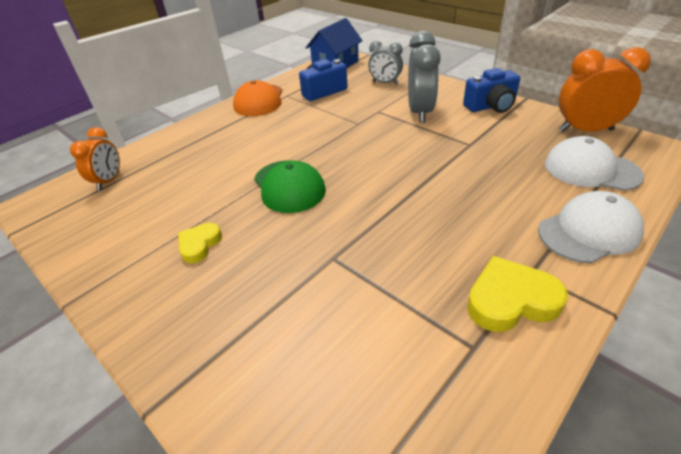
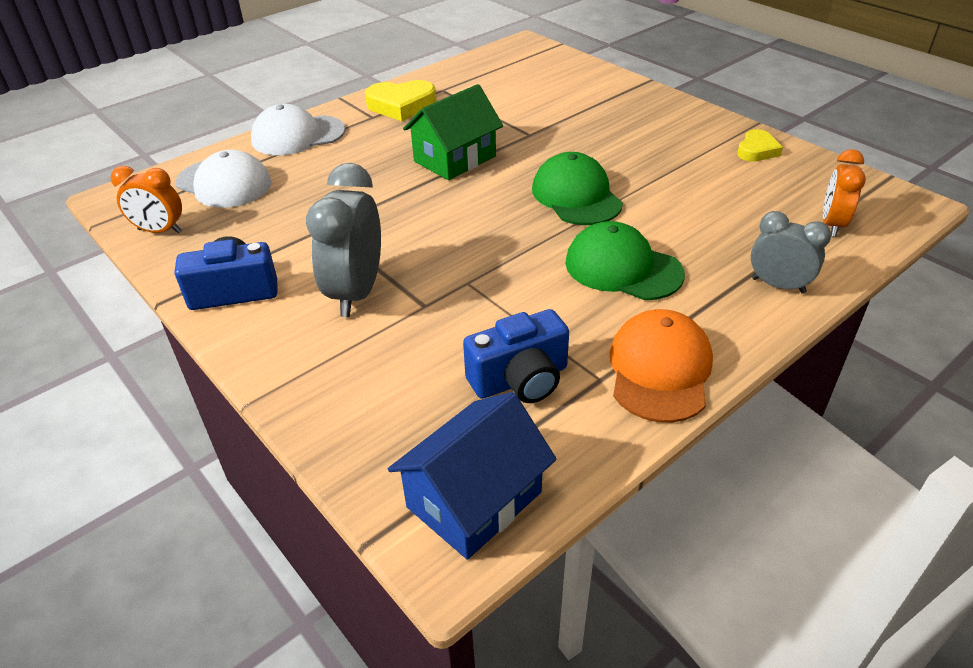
camera: 175 degrees left, 0 degrees up
(199, 244) = (661, 151): yellow heart -> yellow heart (757, 150)
(265, 139) = (622, 268): none -> green cap
(385, 83) = (377, 388): grey clock -> grey clock (778, 285)
(402, 215) = (455, 159): none -> green house
(585, 130) = (160, 231): orange clock -> orange clock, size x0.63

